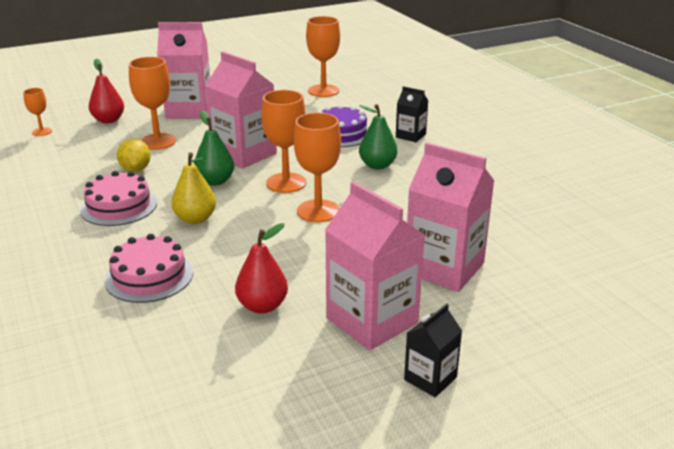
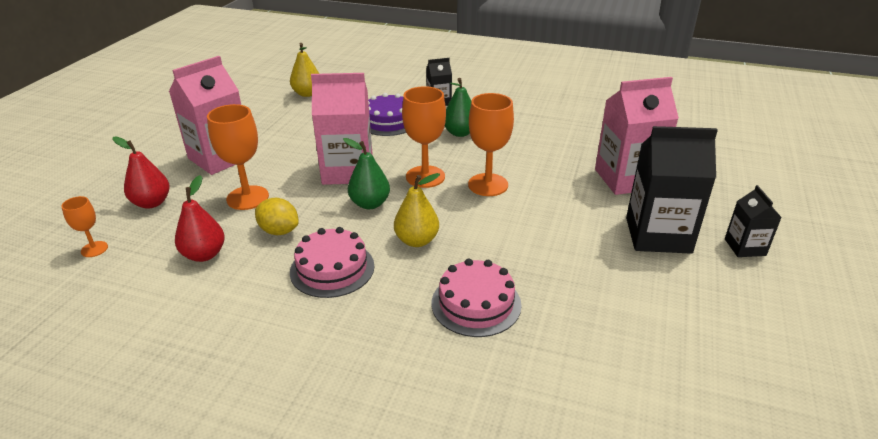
camera: 45 degrees left, 5 degrees up
(262, 306) = (588, 270): red pear -> red pear (204, 254)
(323, 91) = (307, 94): orange goblet -> yellow pear
(372, 320) = (658, 235): pink carton -> black carton

